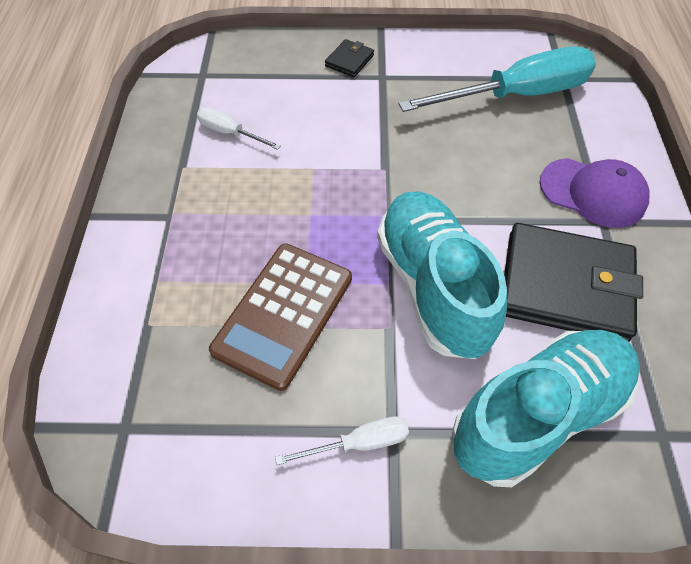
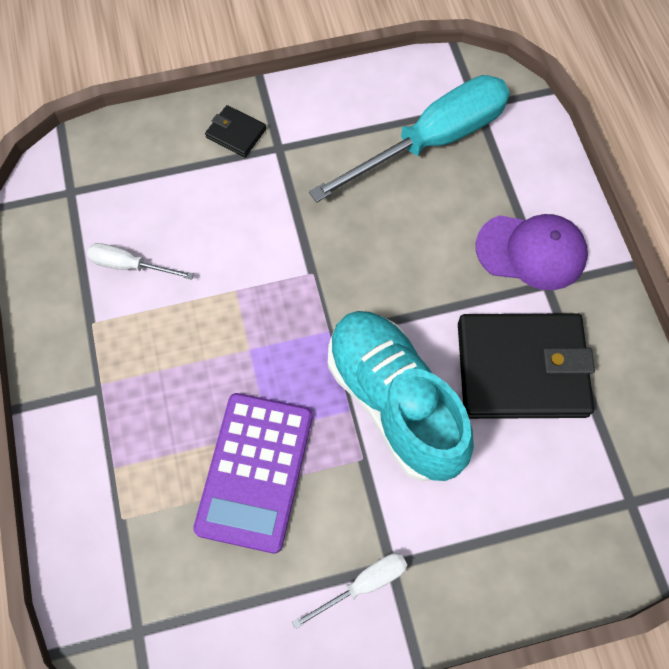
camera: 15 degrees left, 10 degrees up
(284, 314) = (255, 471): brown calculator -> purple calculator
(349, 61) = (236, 133): black wallet -> black wallet turned 75 degrees counterclockwise
(538, 414) = (519, 511): turquoise shoe -> none

